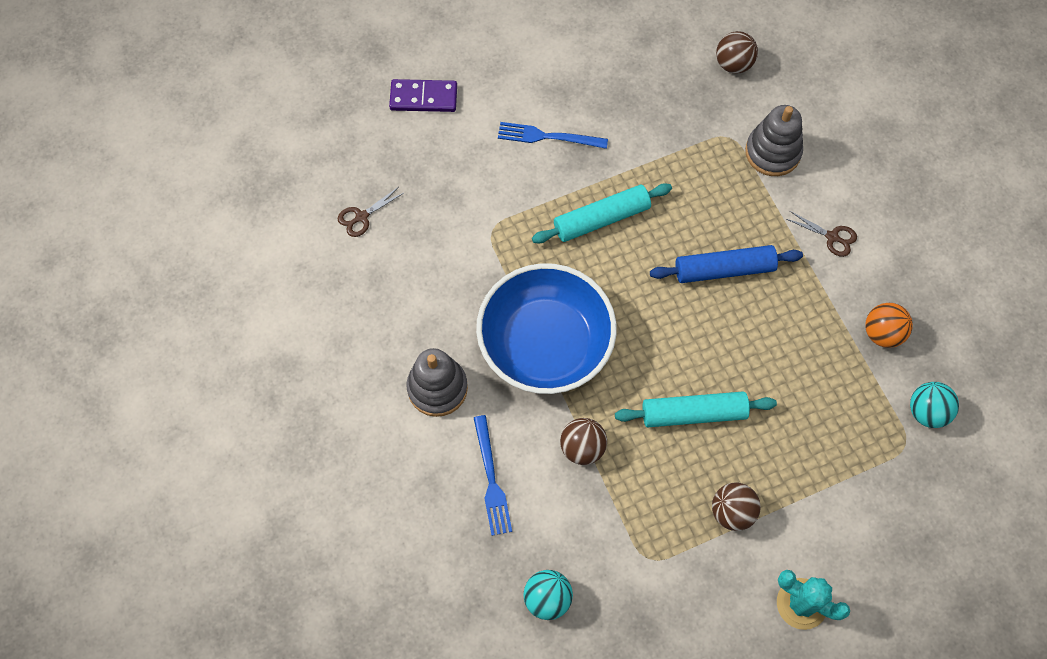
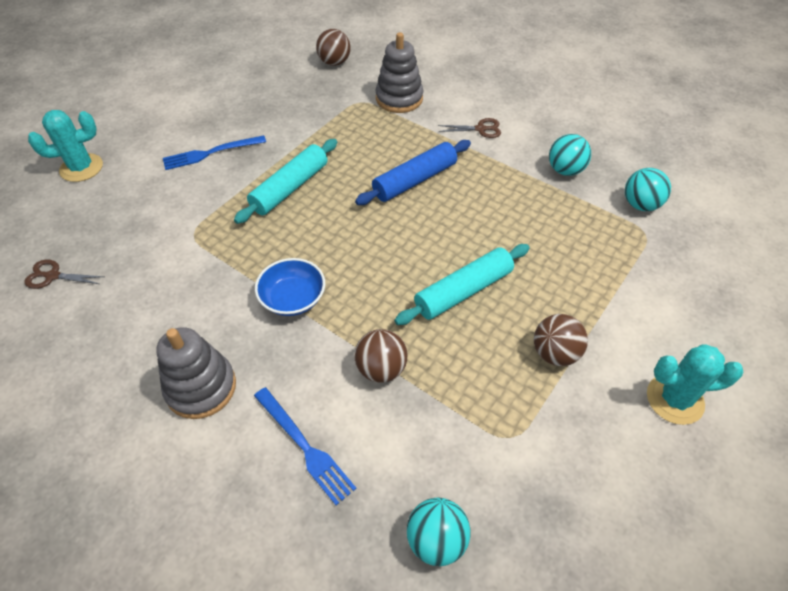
camera: 30 degrees left, 15 degrees down
(361, 217) = (53, 276): brown scissors -> brown scissors turned 75 degrees clockwise
(423, 98) = (81, 168): purple domino -> turquoise cactus
(545, 343) = (293, 298): blue bowl -> blue bowl, size x0.48
(882, 333) = (565, 170): orange ball -> turquoise ball

